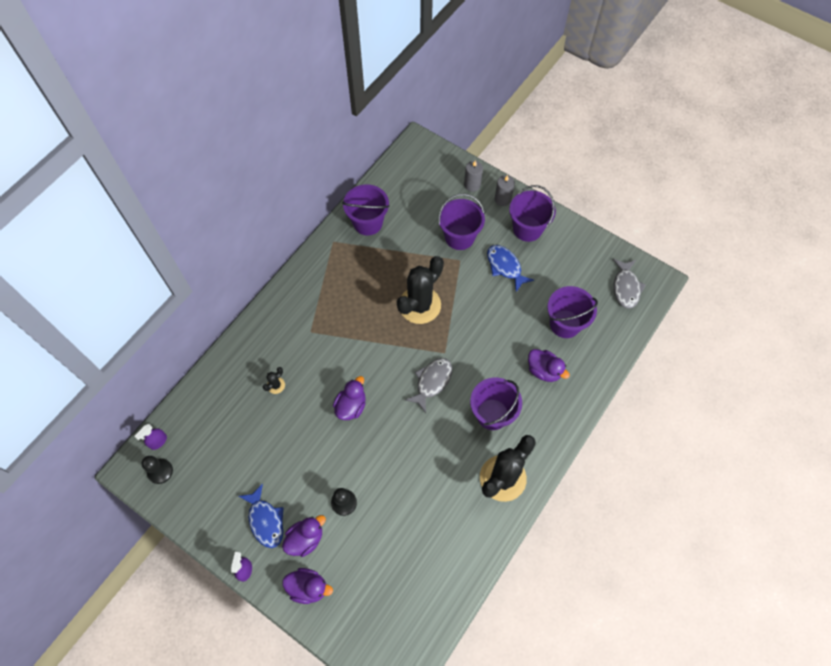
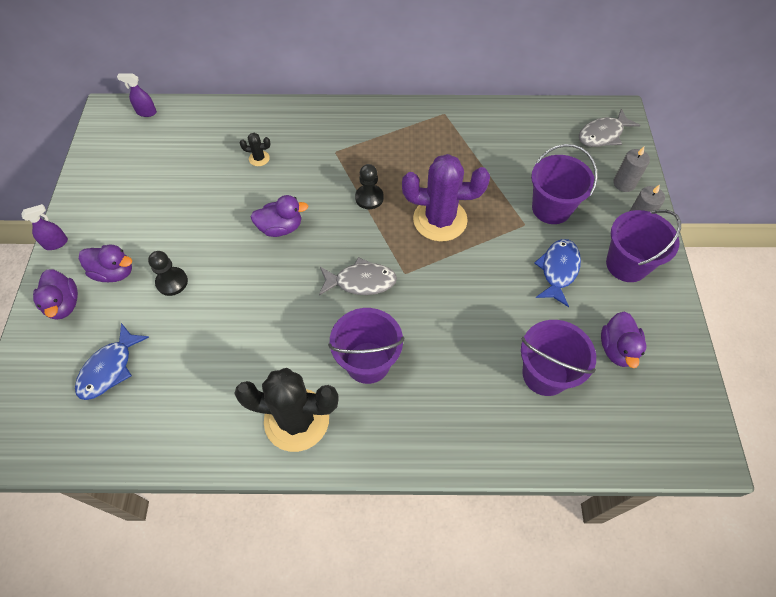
camera: 55 degrees right, 5 degrees down
(160, 471) = (119, 129): black pawn -> black pawn (369, 198)
(265, 520) = (115, 230): blue fish -> blue fish (109, 368)
(368, 223) = (490, 126): purple bucket -> none
(419, 305) = (440, 220): black cactus -> purple cactus
(544, 370) = (465, 386): purple duck -> purple duck (617, 349)
(626, 287) = (659, 417): grey fish -> grey fish (603, 135)

